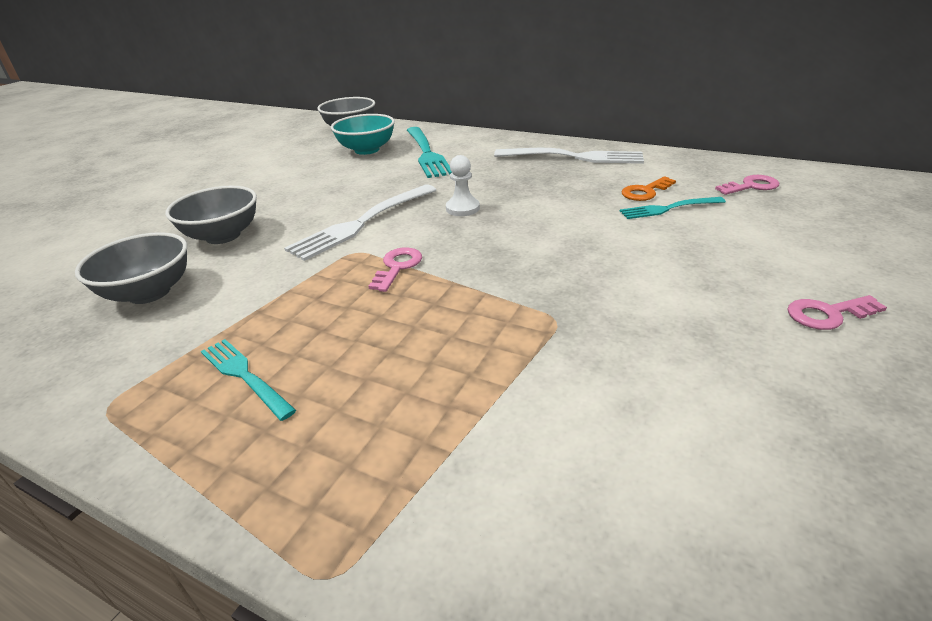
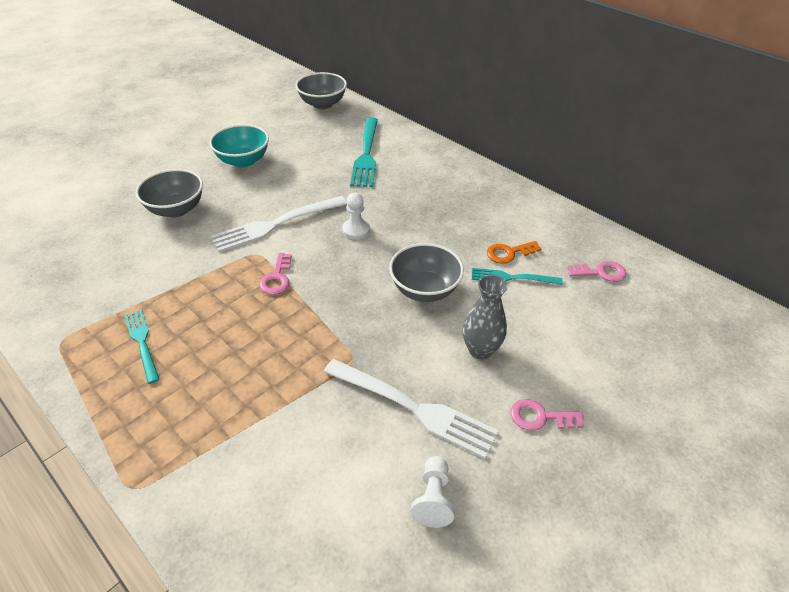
camera: 15 degrees right, 10 degrees up
(149, 292) = (111, 252): grey bowl -> grey bowl (425, 290)
(367, 150) = (322, 136): turquoise bowl -> turquoise bowl (243, 161)
(397, 267) = (277, 278): pink key -> pink key turned 150 degrees clockwise
(574, 157) = (482, 193): white fork -> white fork (413, 408)
(697, 273) = (480, 350): none -> grey vase
(797, 437) = (433, 498): none -> white pawn

